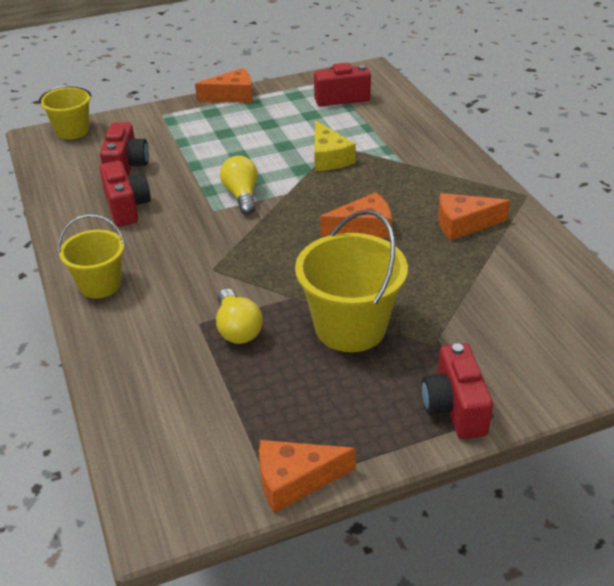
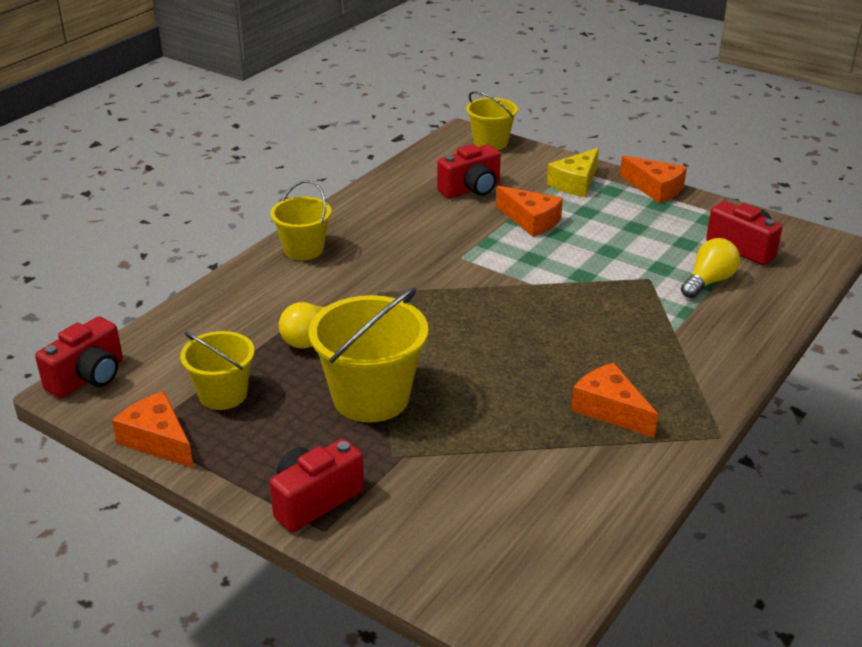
camera: 55 degrees right, 5 degrees down
(126, 207) = (415, 215): red camera -> red camera (88, 378)
(242, 195) = (499, 262): yellow light bulb -> yellow light bulb (708, 281)
(266, 413) = (223, 394): none -> yellow bucket
(329, 157) = (622, 283): yellow cheese -> yellow cheese (575, 183)
(363, 228) = (529, 348): orange cheese -> orange cheese (531, 221)

